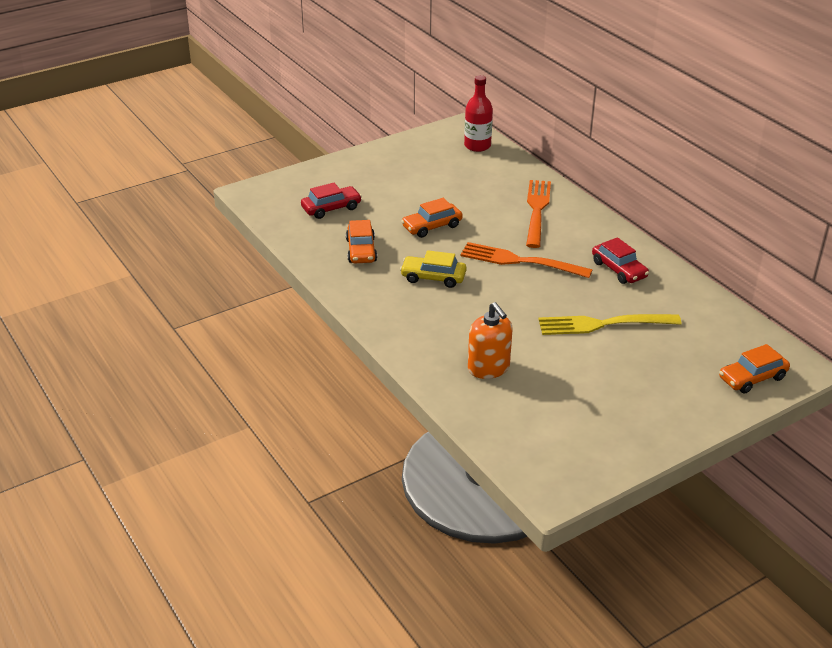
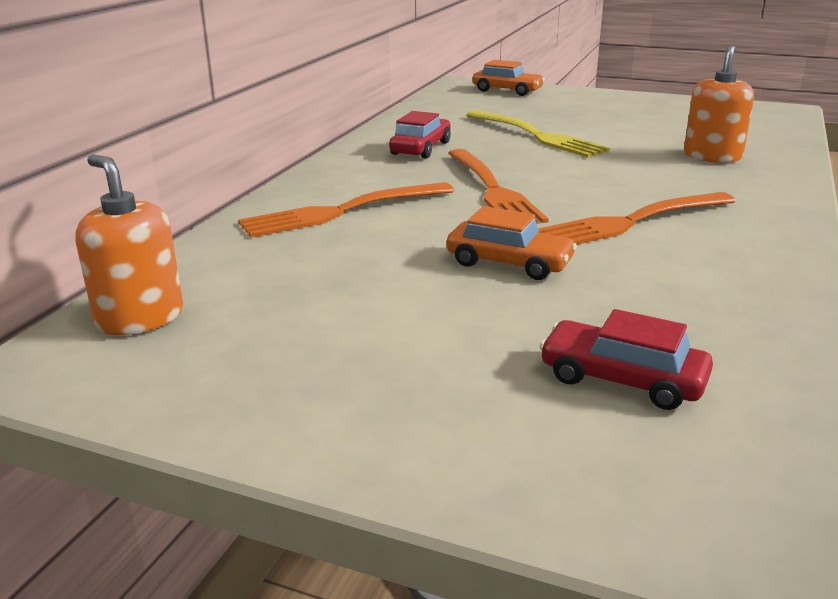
camera: 125 degrees left, 10 degrees down
(361, 250) = (681, 291): orange car -> none
(433, 277) = (630, 222): yellow car -> orange fork
(477, 146) = (140, 318): red bottle -> orange soap dispenser

